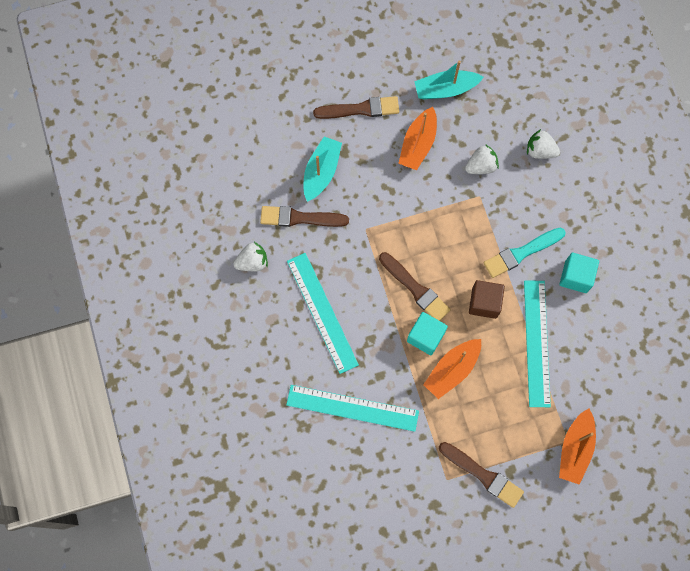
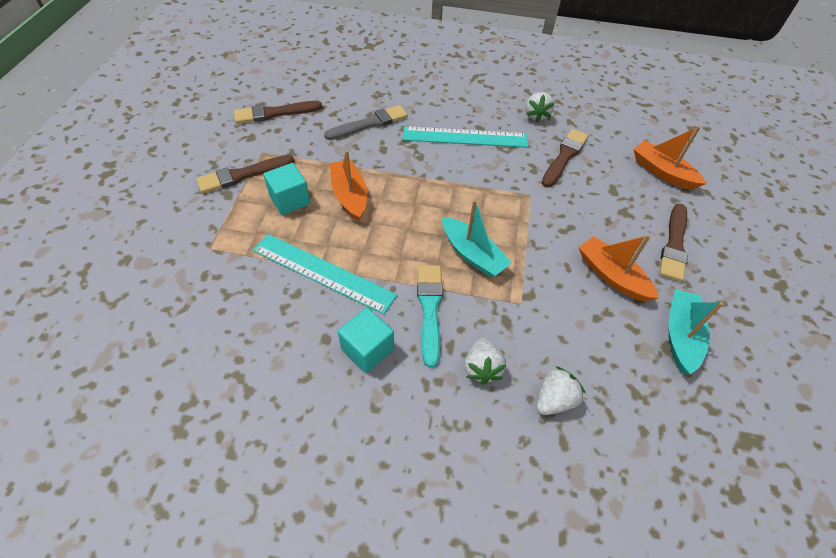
camera: 115 degrees right, 20 degrees down
(321, 172) = (607, 188): turquoise boat -> turquoise boat (472, 254)
(352, 407) = (369, 123): turquoise ruler -> grey brush
(415, 289) = (446, 204): brown brush -> brown brush (274, 113)
(425, 336) = (395, 191): turquoise cube -> turquoise cube (290, 200)
(481, 166) = (559, 322): white strawberry -> white strawberry (482, 368)
(484, 303) = (396, 249): brown cube -> none
(575, 449) = (197, 250): orange boat -> orange boat (662, 172)

